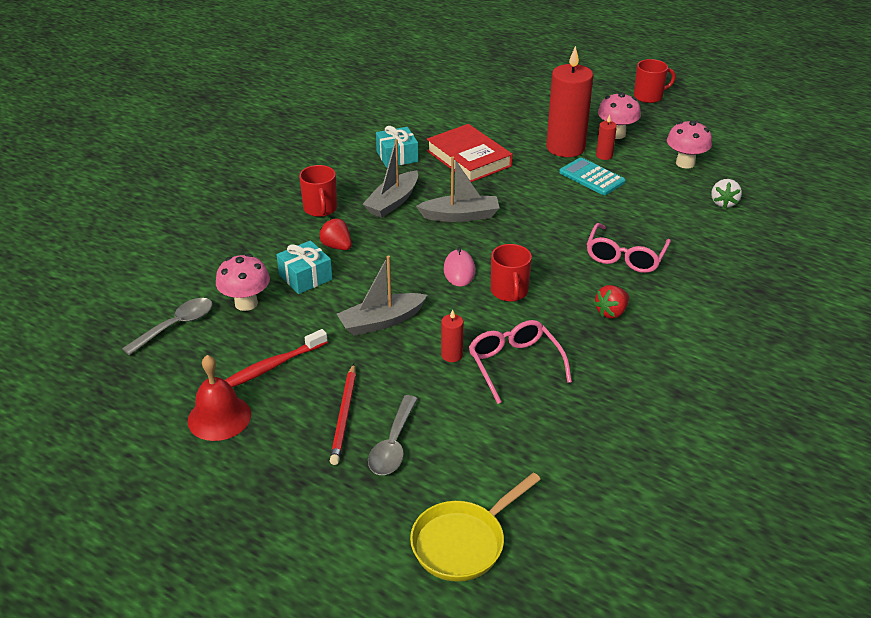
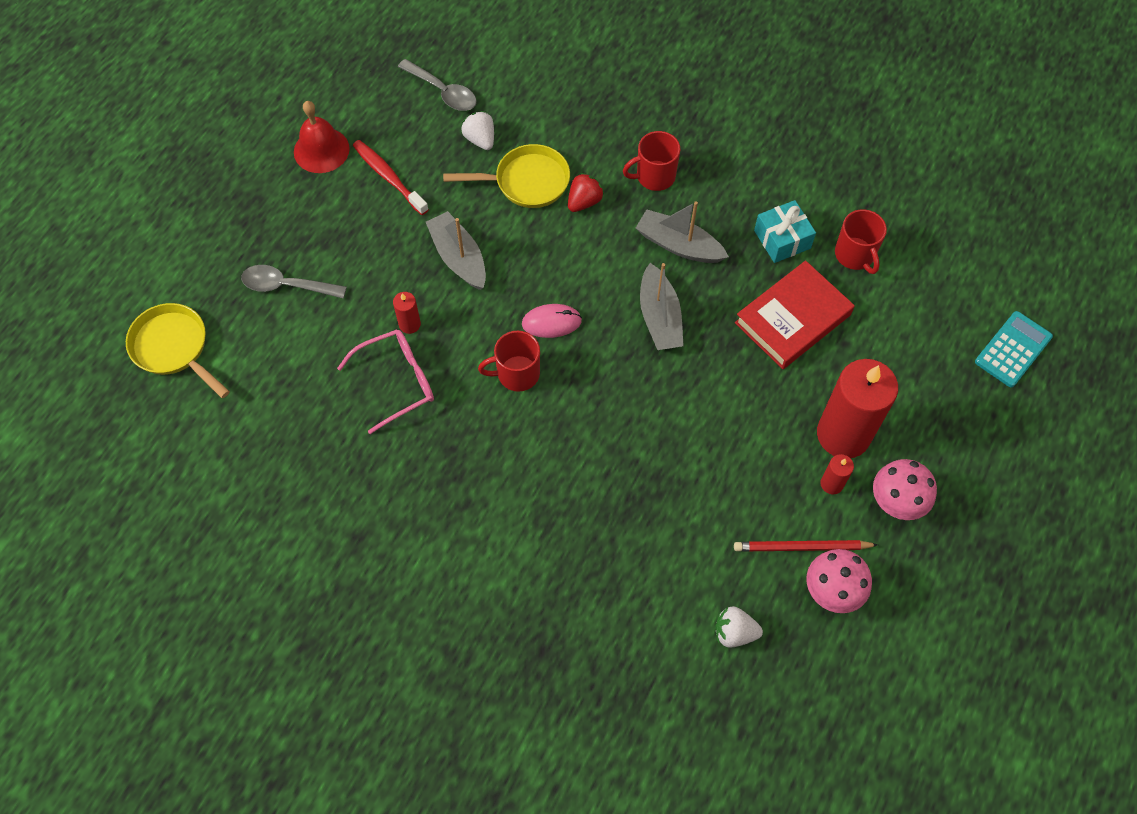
camera: 85 degrees right, 25 degrees up
(246, 303) = (480, 139): pink mushroom -> white strawberry
(305, 277) = (526, 182): turquoise gift -> yellow pan
(344, 416) = (323, 243): red pencil -> red pencil (801, 547)
(592, 177) = (772, 466): turquoise calculator -> turquoise calculator (1013, 349)
(611, 312) = (487, 478): red strawberry -> none
(625, 257) = (595, 498): pink glasses -> none
(649, 96) = (1024, 556): red mug -> red mug (855, 255)

